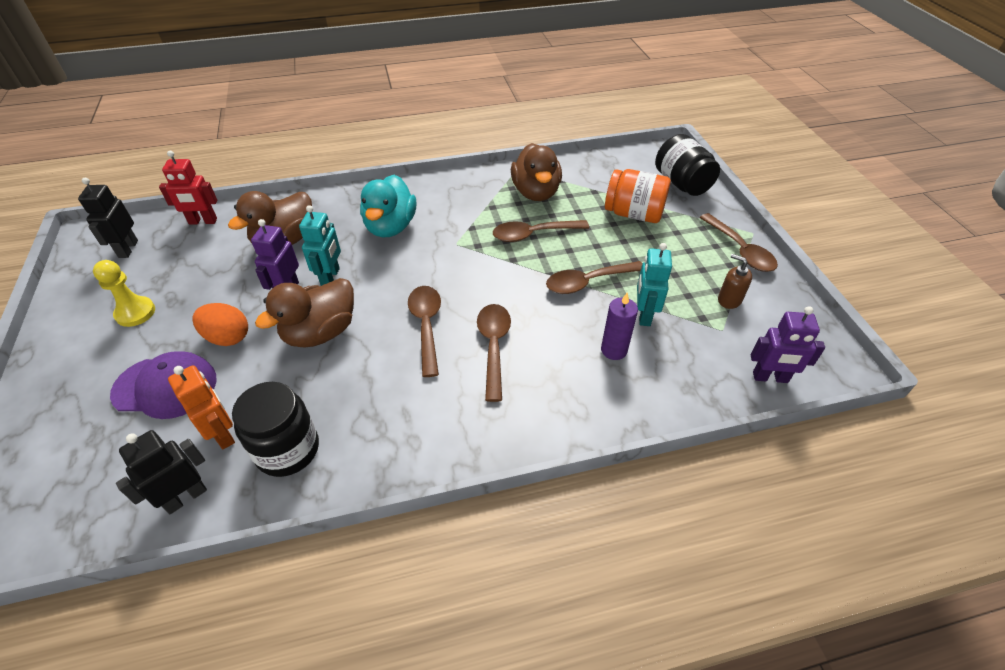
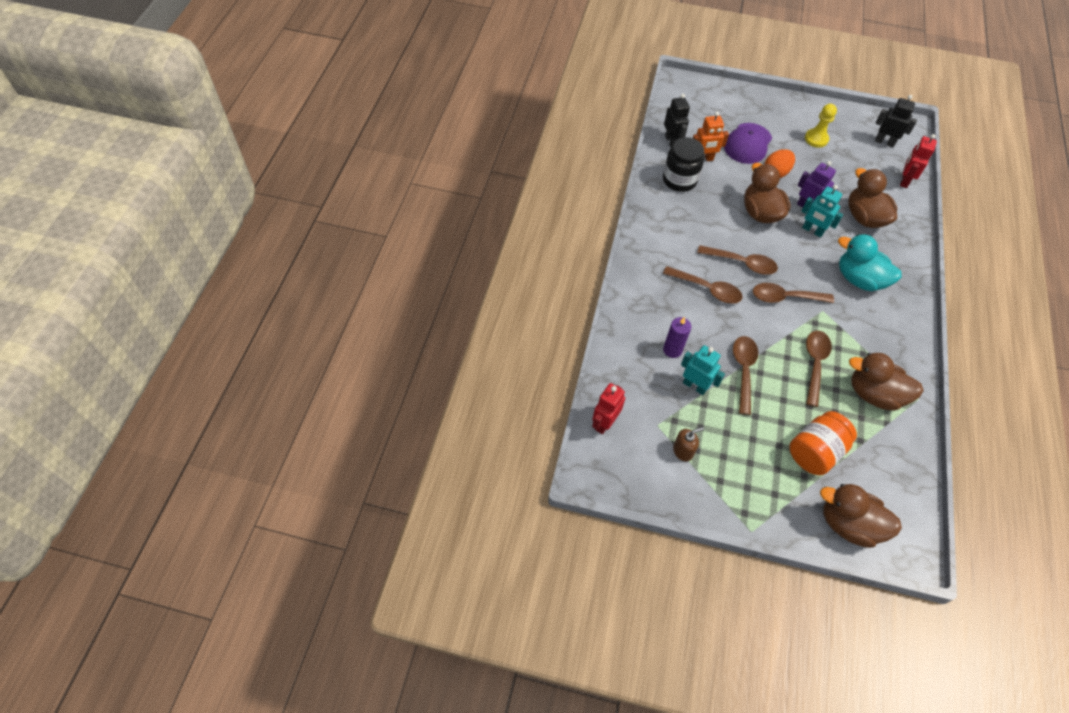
camera: 115 degrees right, 10 degrees up
(682, 183) = (848, 524): black jar -> brown duck
(740, 250) = (733, 502): brown spoon -> brown spoon (785, 297)
(770, 377) = (604, 423): purple robot -> red robot

